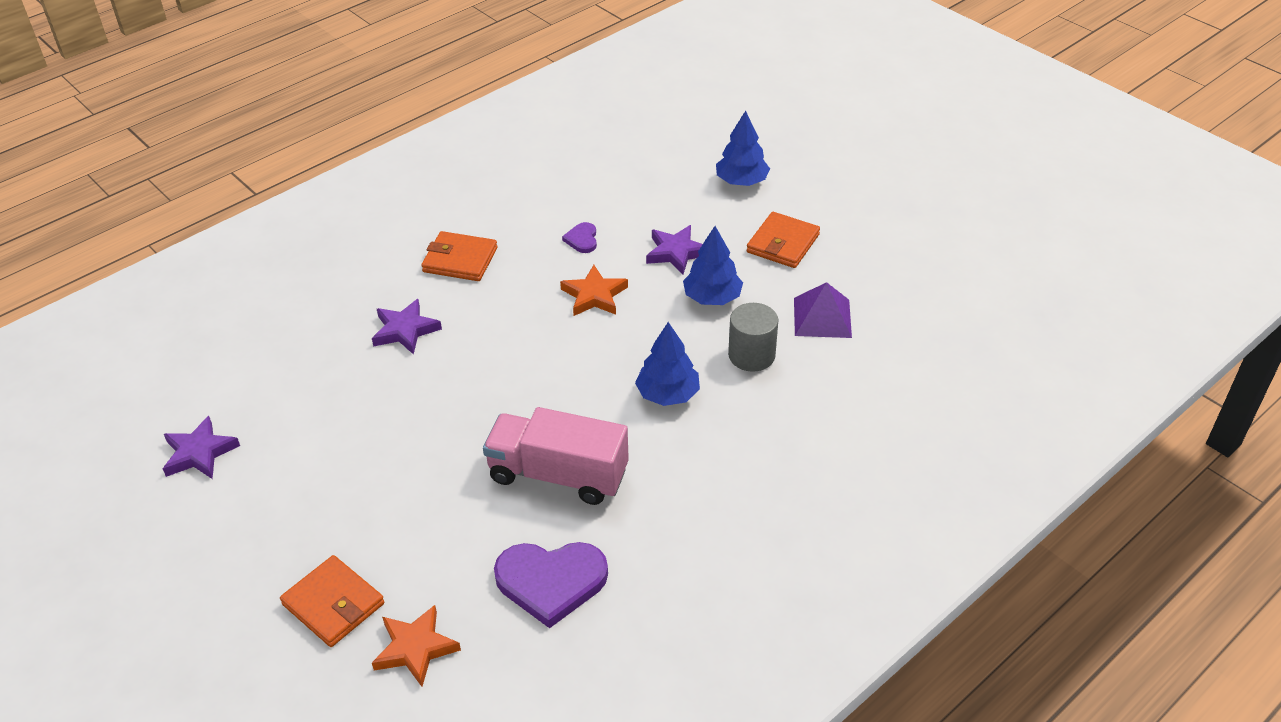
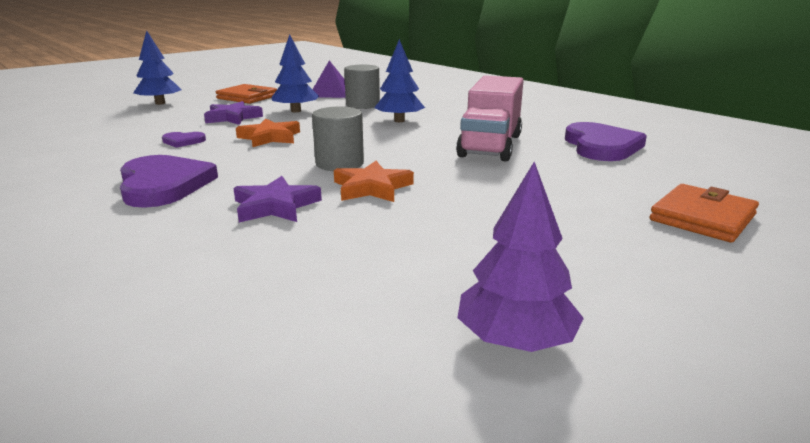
camera: 90 degrees left, 20 degrees down
(199, 453) = (515, 340): purple star -> purple tree
(415, 648) = (712, 183): orange star -> orange star (372, 187)
(460, 260) = (163, 185): orange wallet -> purple heart
(504, 356) = (339, 163): none -> grey cylinder

